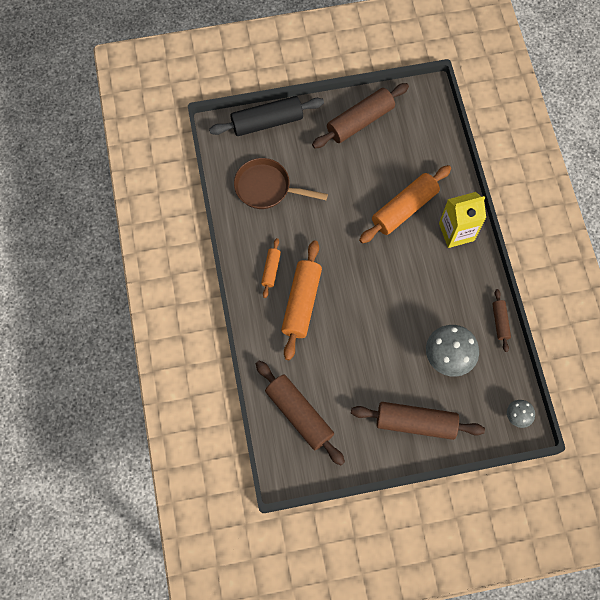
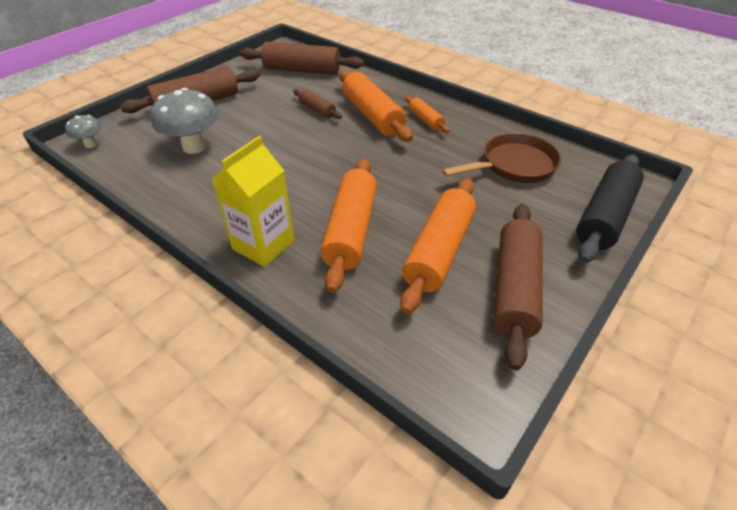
camera: 140 degrees right, 25 degrees down
(372, 164) = (439, 251): none -> orange rolling pin
(500, 322) = (148, 196): brown rolling pin -> brown rolling pin (317, 110)

